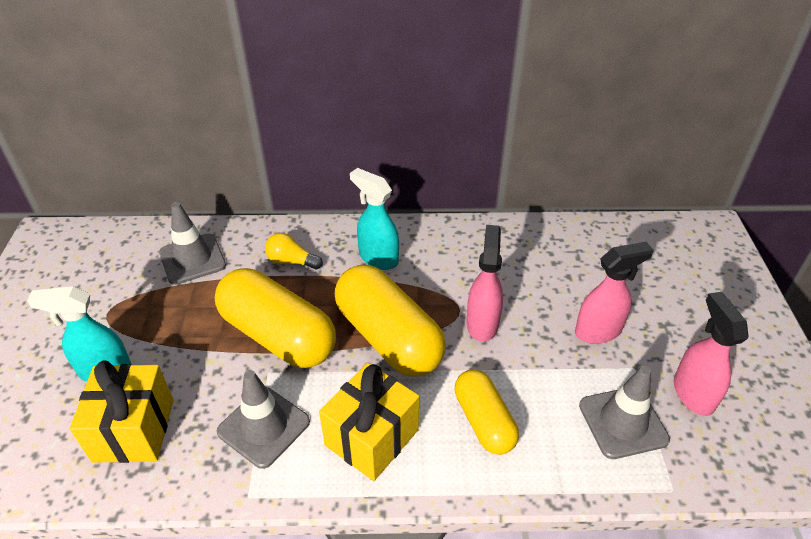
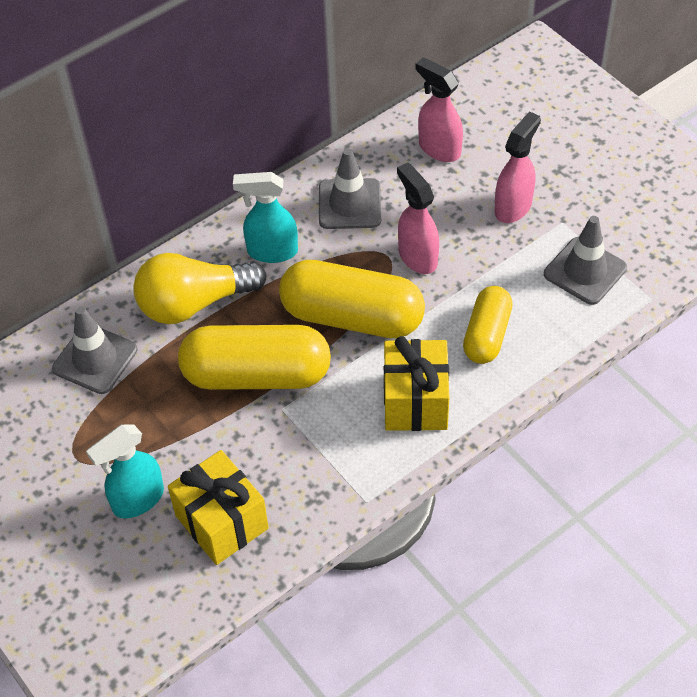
camera: 35 degrees left, 10 degrees up
(263, 427) = (324, 449): grey traffic cone -> grey traffic cone (349, 204)
(291, 261) = (194, 303): yellow light bulb -> yellow light bulb, size x1.96
(484, 421) = (486, 335): yellow capsule -> yellow capsule turned 75 degrees clockwise
(692, 393) = (617, 217): pink spray bottle -> pink spray bottle (439, 148)

